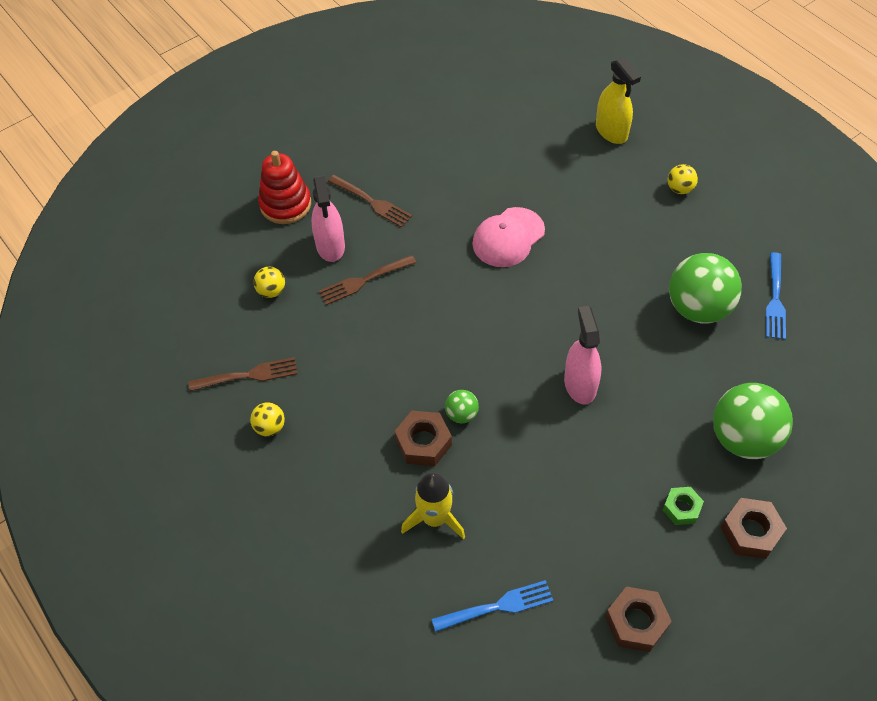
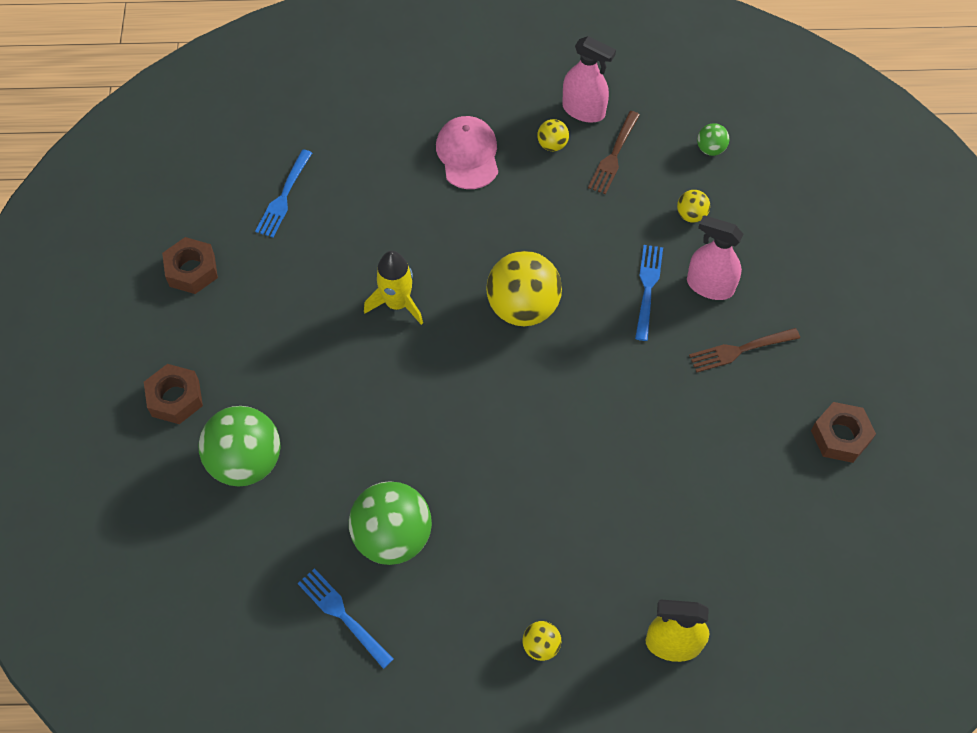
camera: 125 degrees right, 5 degrees up
(285, 204) = (790, 279): red stacking toy -> none
(364, 280) = (648, 289): brown fork -> blue fork
(423, 442) = (450, 233): brown nut -> brown nut (840, 436)
(434, 518) = (382, 201): yellow rocket -> yellow rocket (397, 303)
(449, 347) = (523, 307): none -> yellow ball
(461, 414) = (452, 274): green ball -> green ball (710, 149)
(508, 237) = (605, 435): pink cap -> pink cap (468, 154)
(580, 384) = (403, 378): pink spray bottle -> pink spray bottle (583, 110)
(681, 508) = (237, 366): green nut -> none

